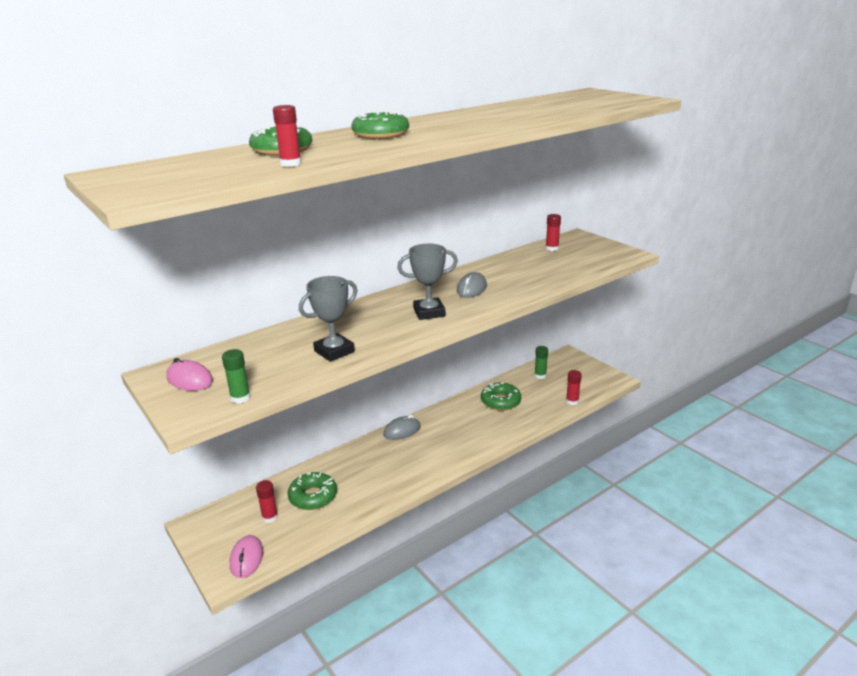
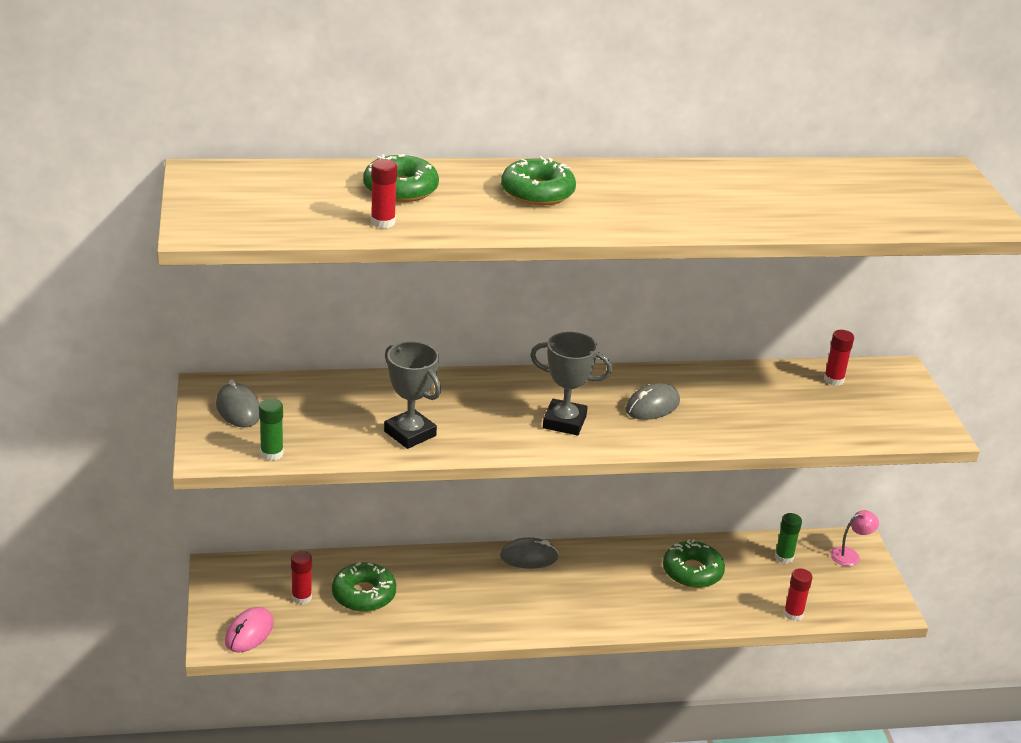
camera: 25 degrees right, 5 degrees up
(189, 380) = (238, 409): pink mouse -> grey mouse
(334, 351) = (410, 433): grey trophy -> grey trophy turned 60 degrees clockwise
(570, 362) = (850, 555): none -> pink lamp

